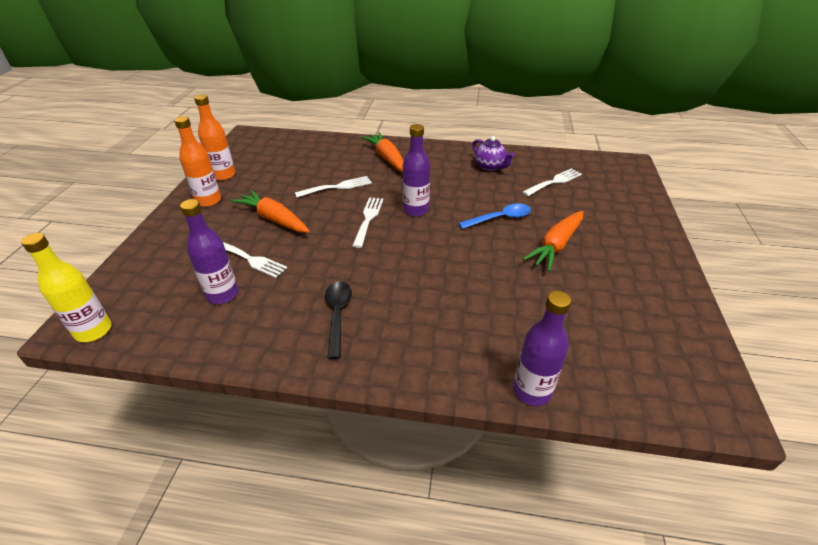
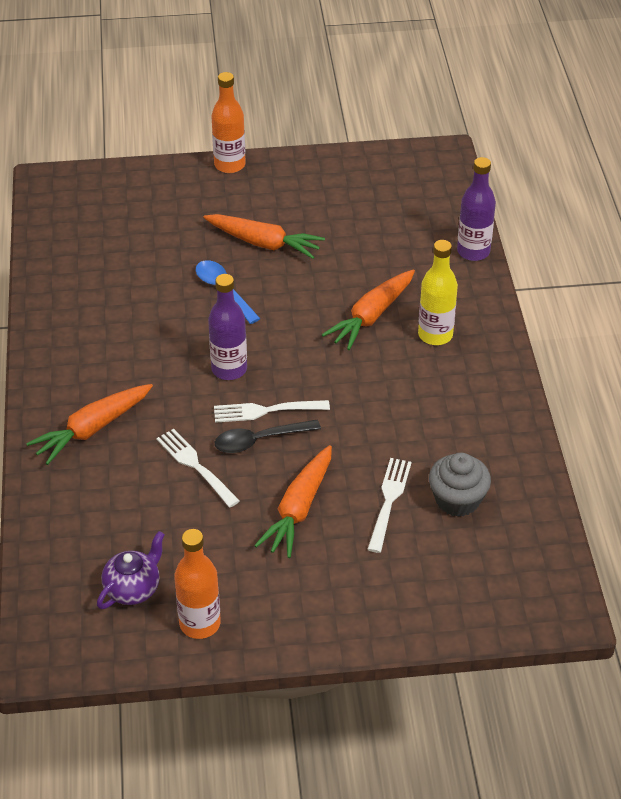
camera: 105 degrees left, 5 degrees up
(93, 331) = (558, 588): yellow bottle -> yellow bottle (435, 335)
(208, 201) = (279, 607): orange bottle -> orange bottle (229, 165)
(222, 294) = (457, 500): purple bottle -> grey cupcake
(337, 315) = (444, 392): black spoon -> black spoon (260, 440)
(449, 290) = (371, 316): none -> orange carrot
(490, 166) = (91, 312): purple teapot -> purple teapot (133, 589)
(554, 182) = (119, 248): white fork -> none

